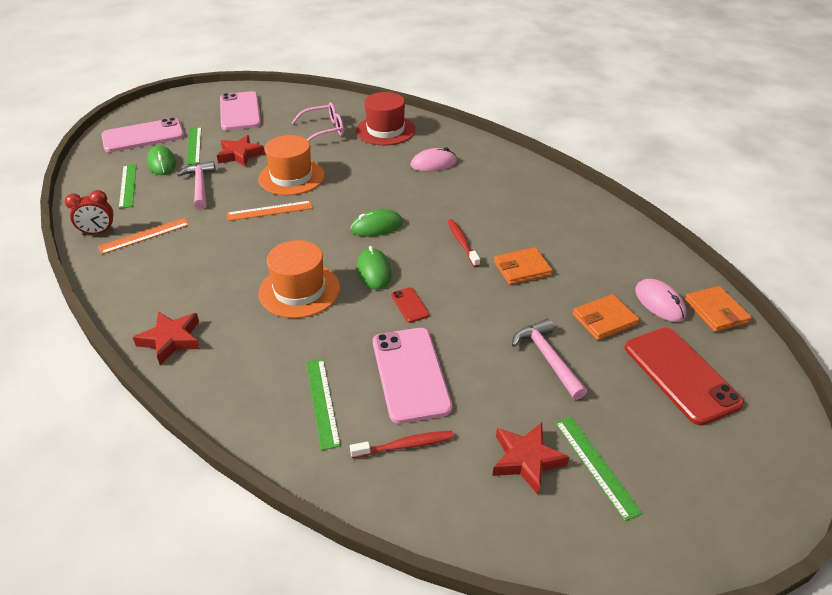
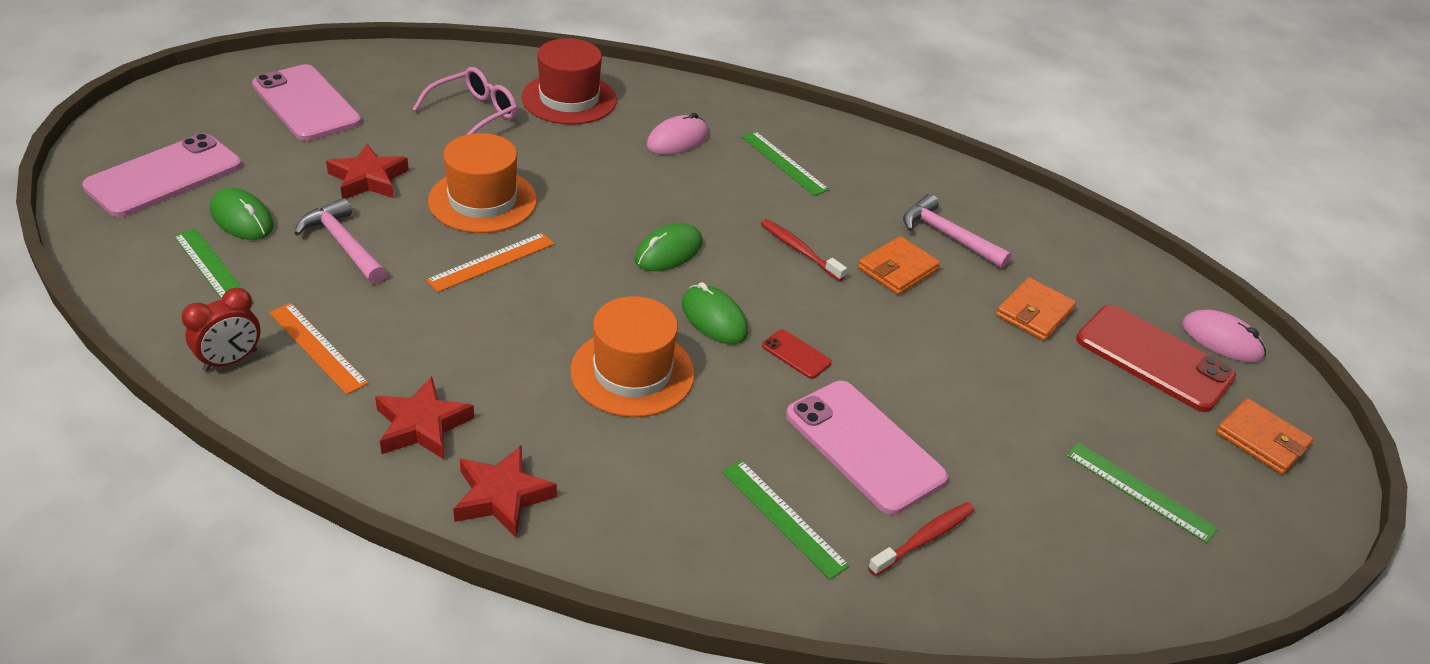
camera: 30 degrees left, 0 degrees up
(144, 236) = (318, 347): orange ruler -> orange ruler turned 75 degrees counterclockwise
(194, 145) = (274, 176): green ruler -> green ruler (784, 163)
(526, 460) = (1067, 510): red star -> red star (422, 425)
(547, 358) = (1006, 379): pink hammer -> pink hammer (948, 236)
(659, 303) = (1078, 275): pink mouse -> pink mouse (1221, 340)
(716, 311) = (1140, 271): orange wallet -> orange wallet (1261, 440)

